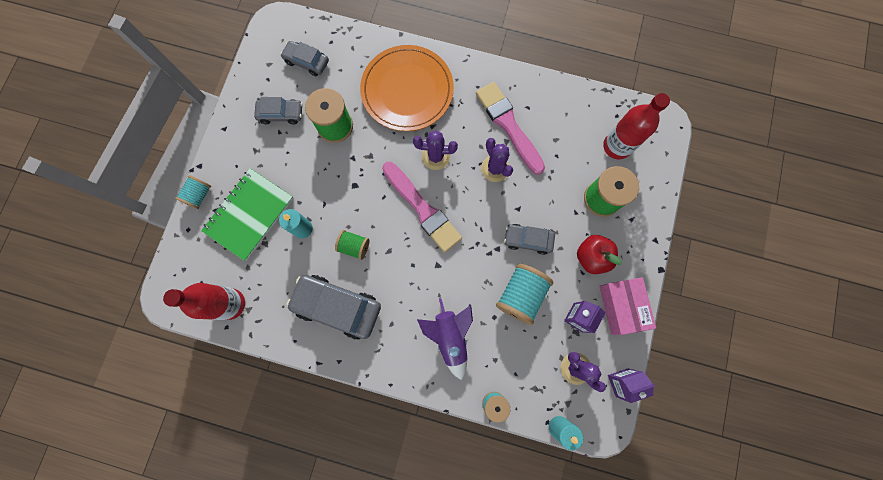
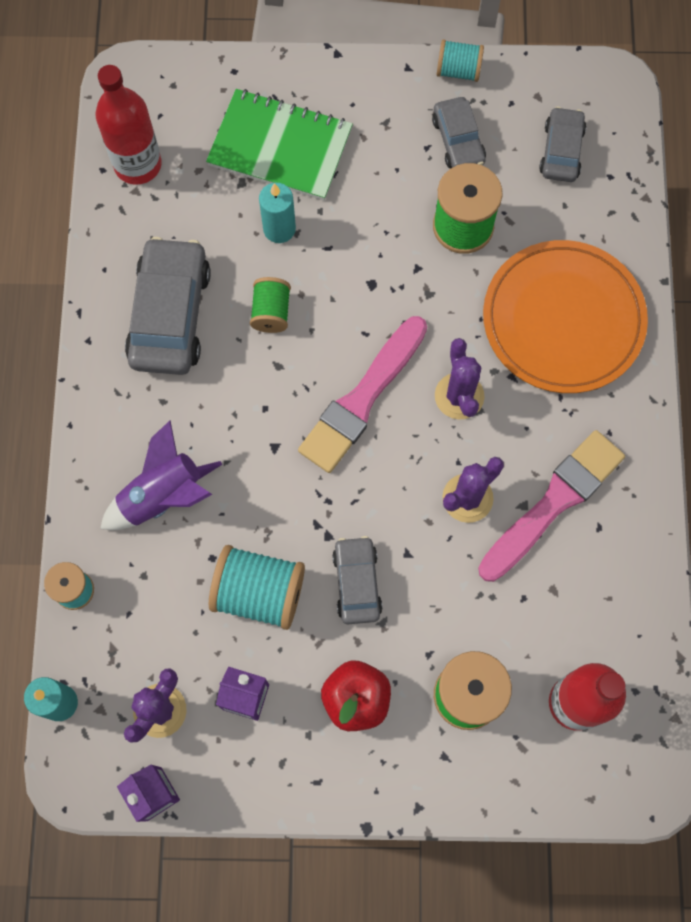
camera: 75 degrees right, 5 degrees down
(199, 195) = (290, 69): turquoise spool -> turquoise spool (458, 70)
(621, 307) = (282, 768): pink box -> none

